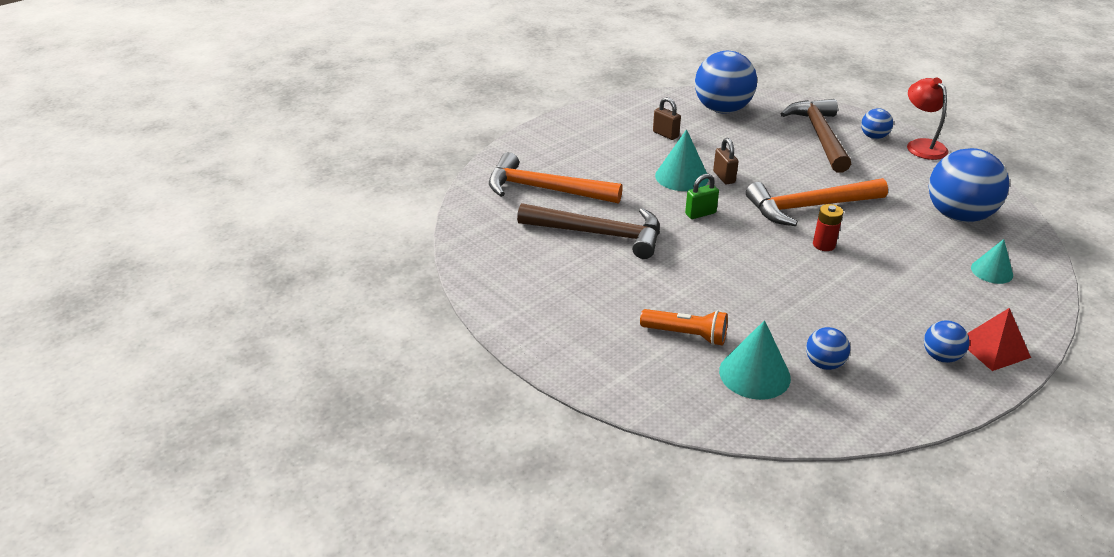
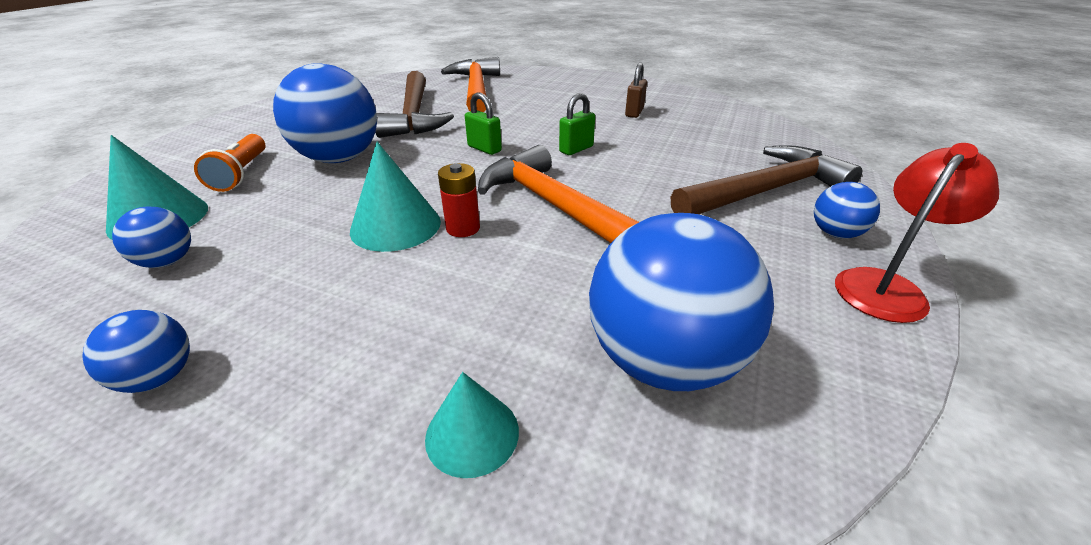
camera: 65 degrees right, 0 degrees up
(681, 176) = (554, 130): turquoise cone -> turquoise cone (396, 226)
(722, 110) = (734, 128): blue ball -> blue ball (339, 159)
(724, 177) = (576, 149): brown padlock -> green padlock
(993, 348) = (172, 456): red pyramid -> none

